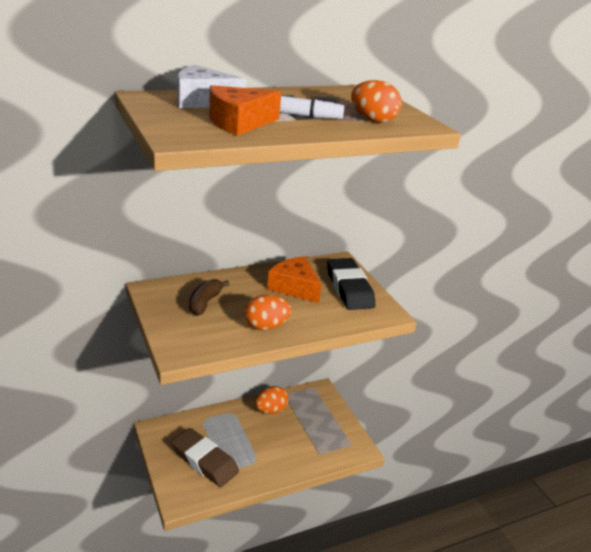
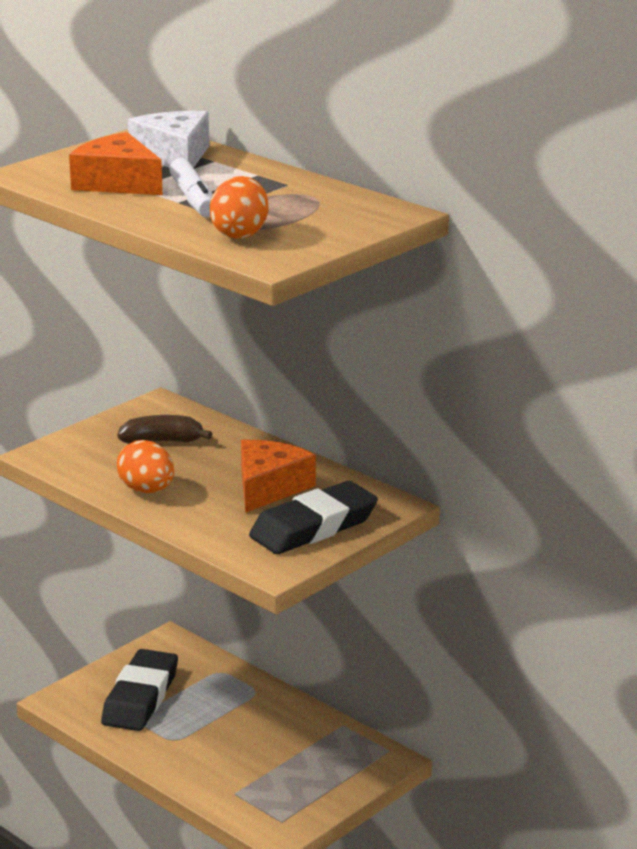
camera: 70 degrees right, 5 degrees down
(204, 461) = (140, 697): brown eraser -> black eraser
(270, 410) = (292, 723): orange egg -> none

